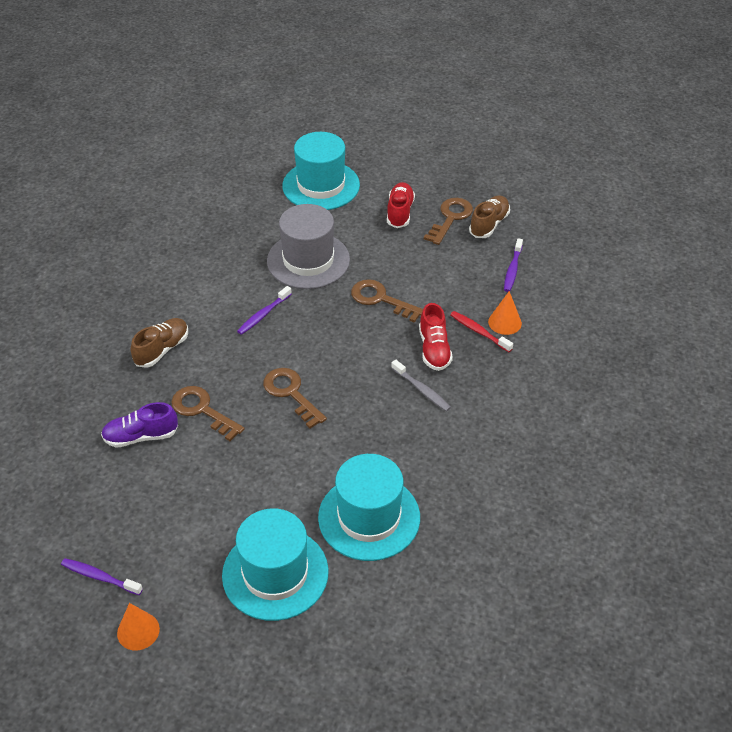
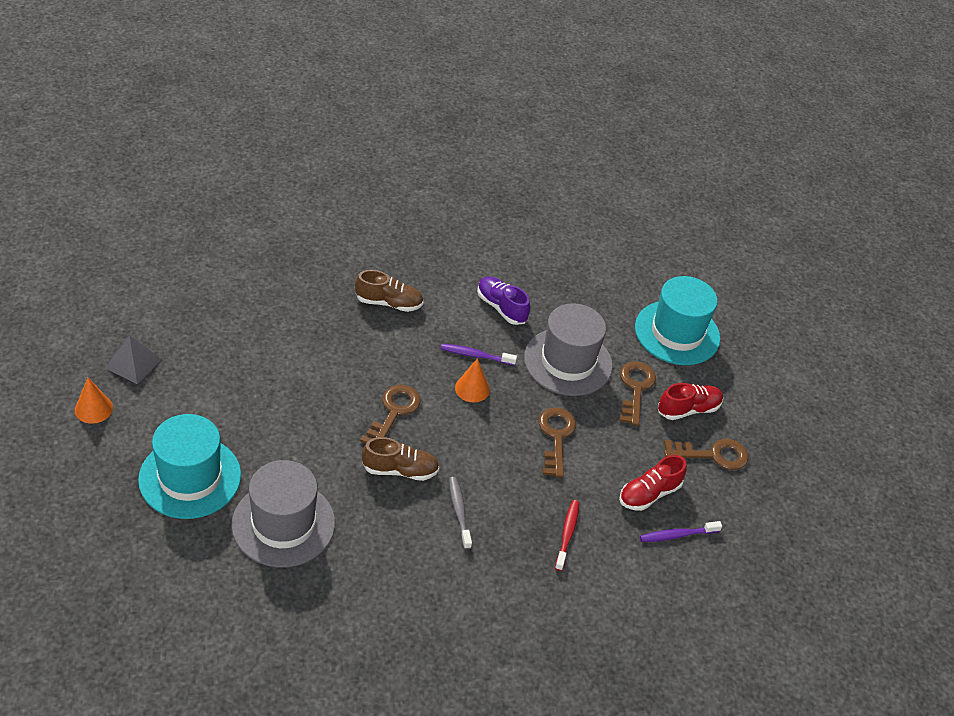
camera: 55 degrees right, 0 degrees up
(100, 577) = (133, 363): purple toothbrush -> grey pyramid
(141, 436) = (286, 329): purple shoe -> purple shoe (501, 307)
(202, 410) = (337, 358): brown key -> brown key (635, 389)
(369, 517) = (283, 524): turquoise hat -> grey hat
(422, 390) = (459, 512): grey toothbrush -> grey toothbrush turned 150 degrees clockwise
(434, 349) = (518, 504): red shoe -> red shoe (649, 494)
(489, 224) = (730, 492): brown shoe -> brown shoe (400, 470)
(504, 322) = (595, 552): orange cone -> orange cone (472, 388)

